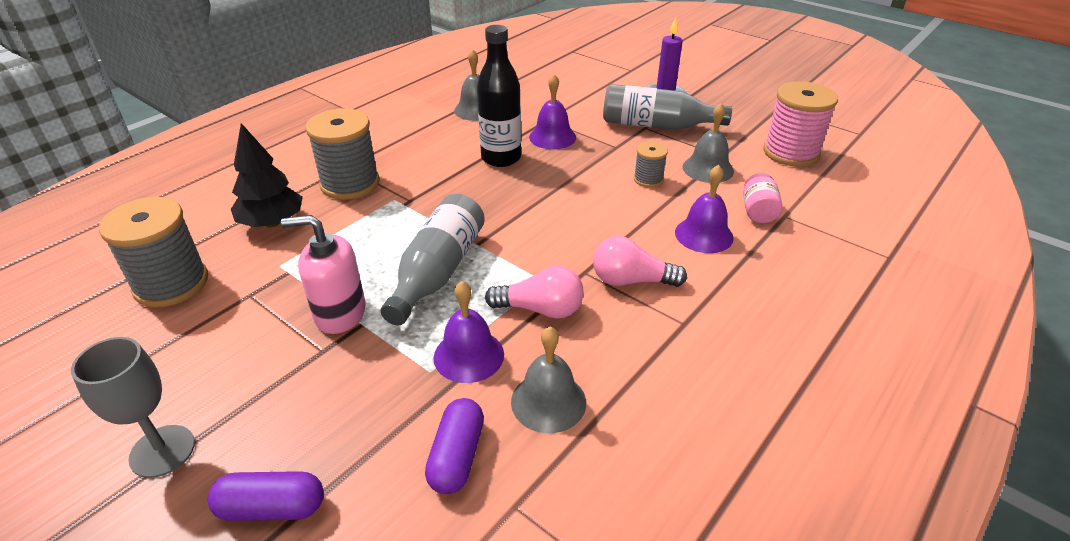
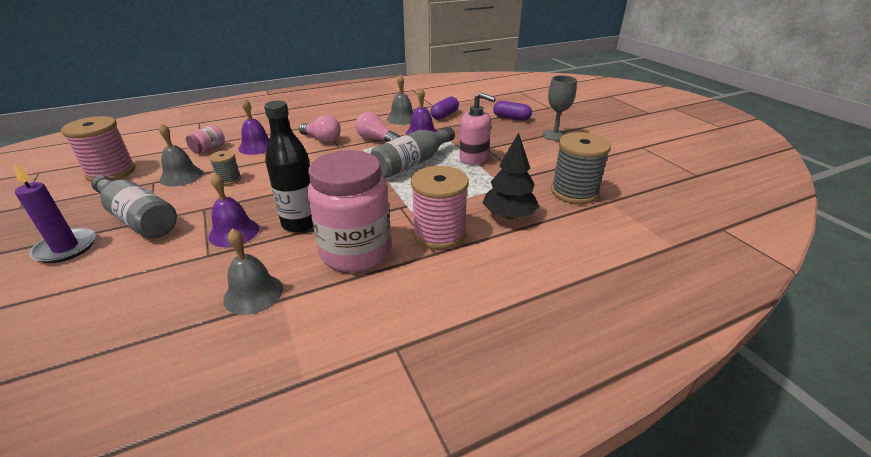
camera: 155 degrees left, 5 degrees down
(350, 183) = (439, 233): grey spool -> pink spool
(422, 150) = (356, 252): none -> pink jar

